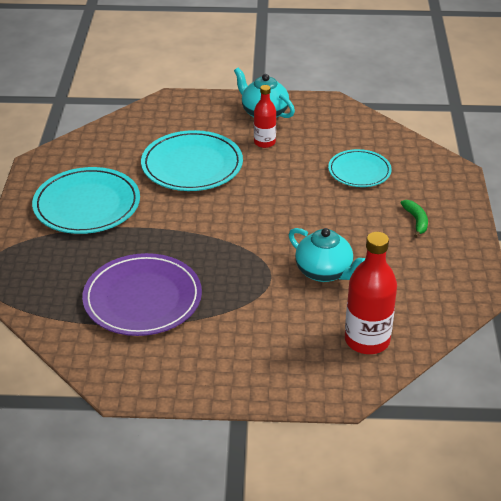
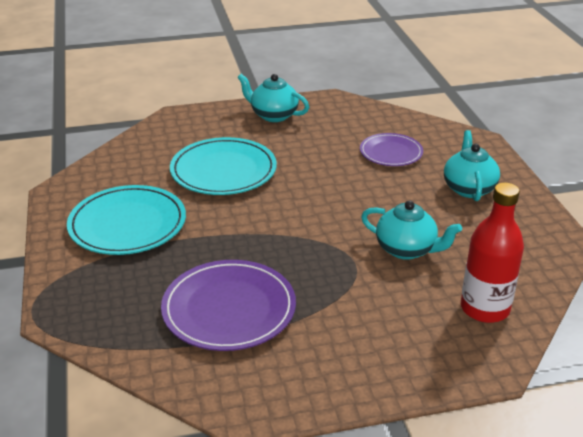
camera: 15 degrees left, 5 degrees down
(264, 142) = (286, 140): red bottle -> none
(359, 171) = (391, 152): turquoise plate -> purple plate
(416, 221) = (468, 188): green banana -> turquoise teapot

